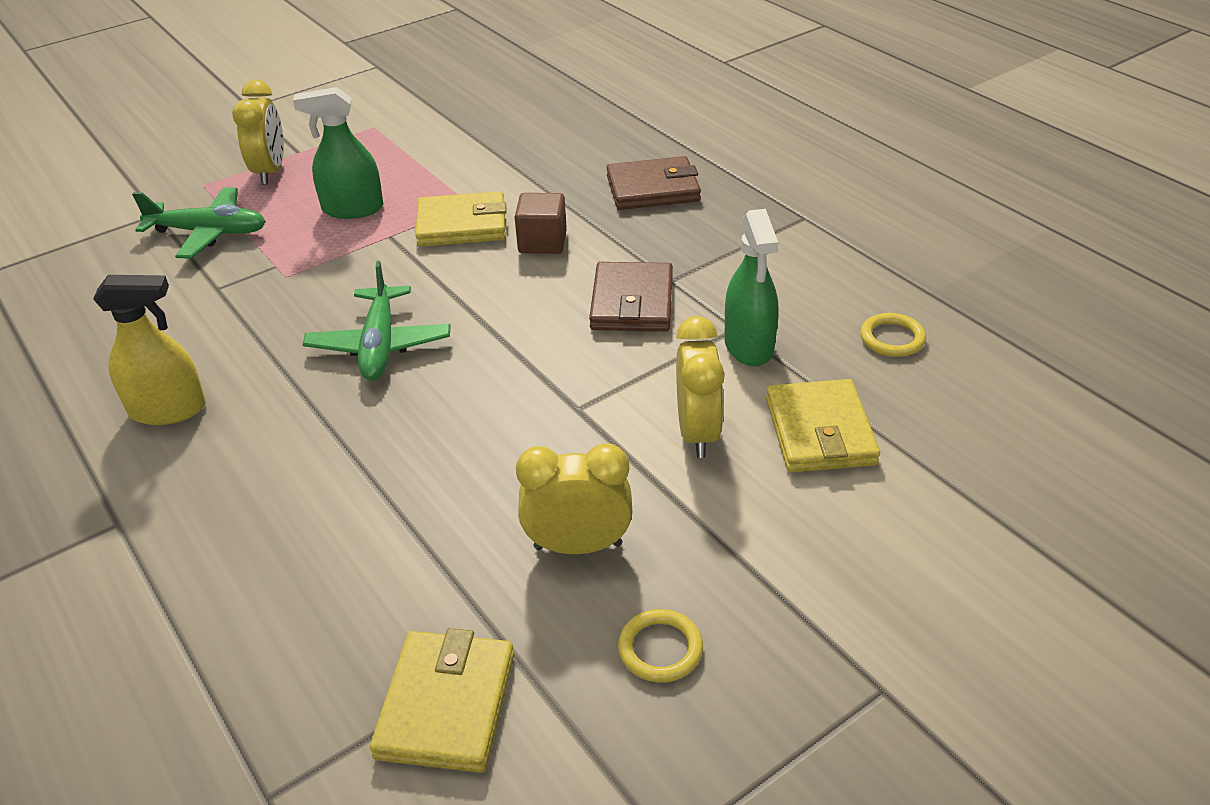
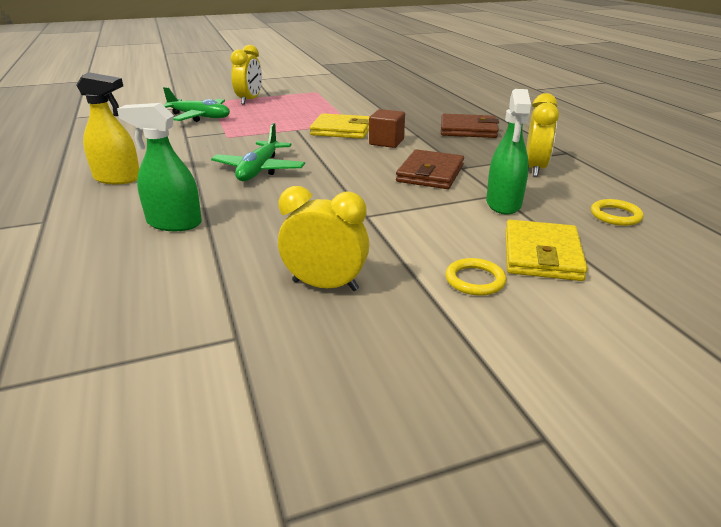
camera: 15 degrees right, 10 degrees down
(352, 209) = (283, 117): green spray bottle -> green spray bottle (174, 223)
(446, 705) = (167, 360): yellow wallet -> none
(660, 649) = (354, 361): yellow ring -> yellow ring (475, 280)
(697, 433) = (446, 240): yellow clock -> yellow clock (535, 169)

